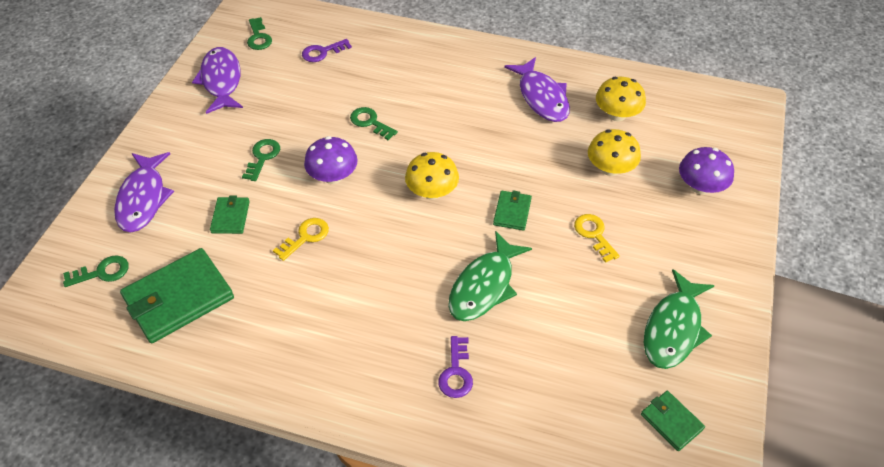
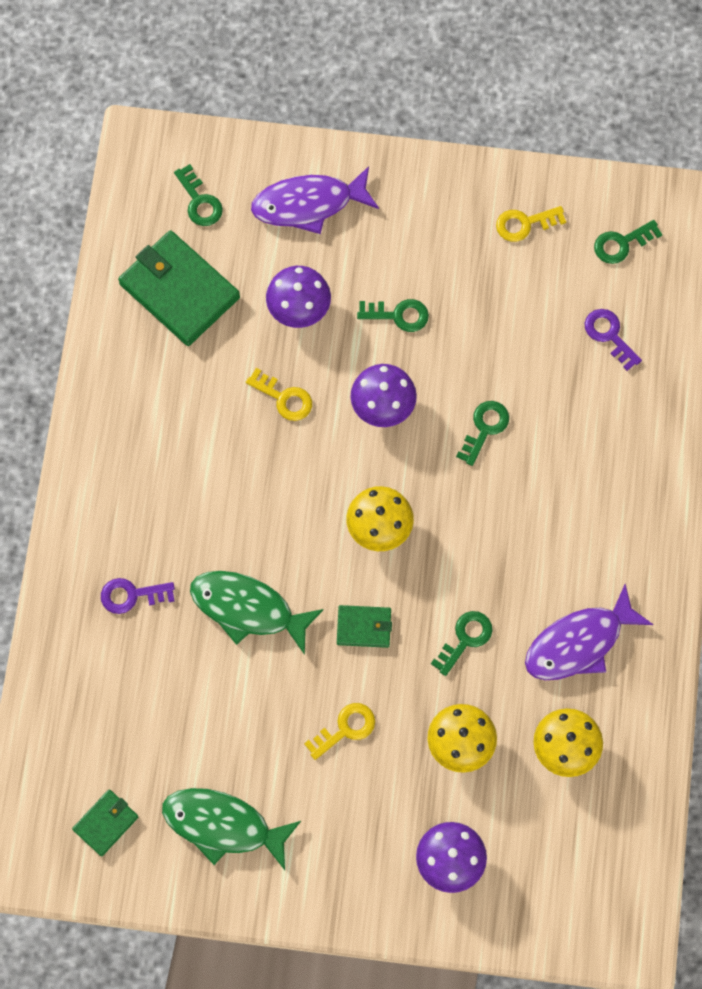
camera: 80 degrees right, 20 degrees up
(221, 80) = (524, 224): purple fish -> yellow key
(230, 217) = (299, 308): green wallet -> purple mushroom
(530, 155) = (465, 639): none -> green key

